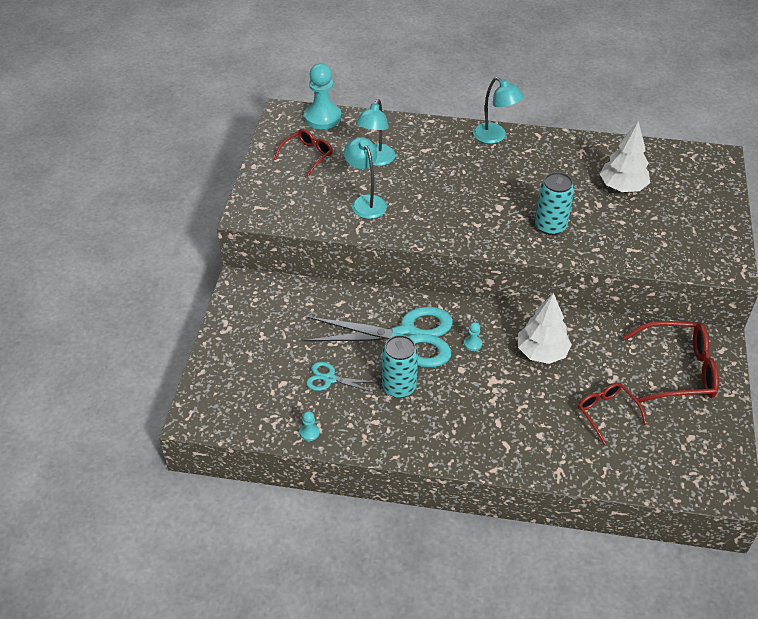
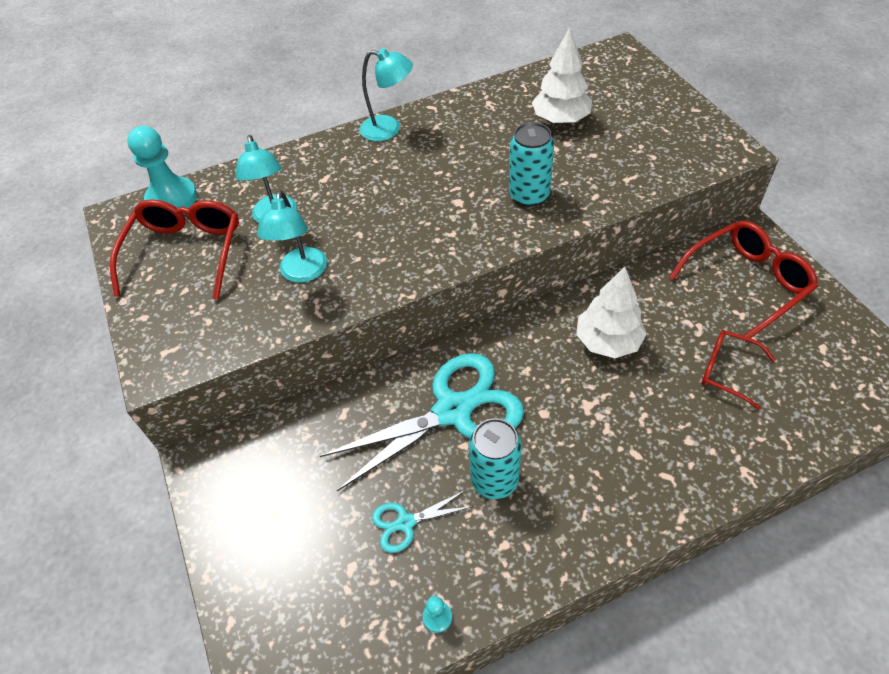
camera: 30 degrees left, 5 degrees up
(307, 155) = (185, 253): red glasses -> red glasses, size x1.67
(366, 202) = (302, 273): turquoise lamp -> turquoise lamp turned 120 degrees counterclockwise
(472, 344) = (531, 374): turquoise pawn -> none

